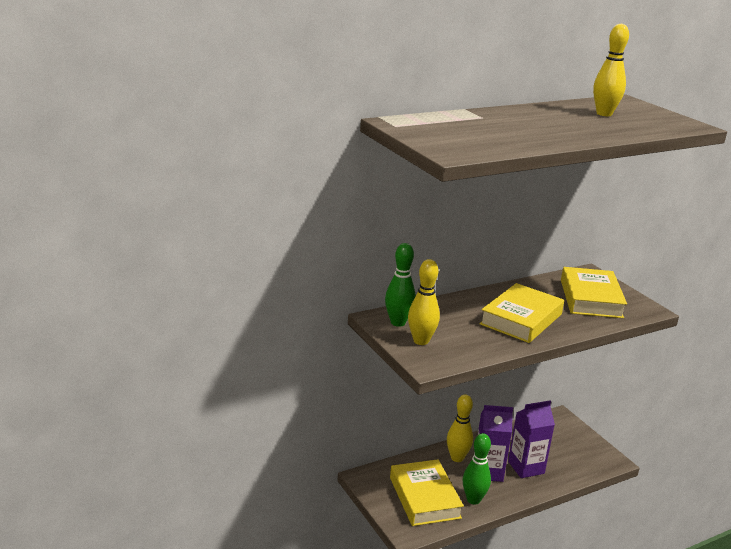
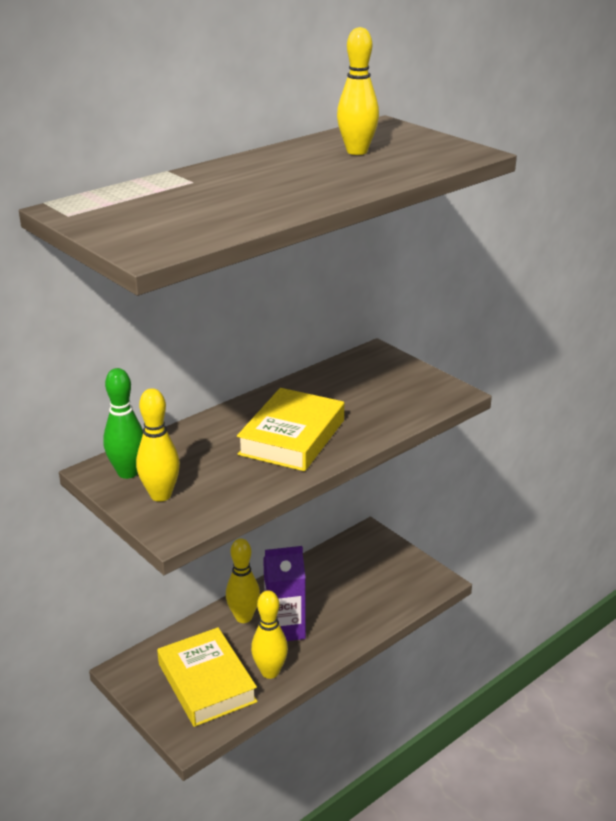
camera: 10 degrees left, 5 degrees up
(473, 499) = (270, 672): green bowling pin -> yellow bowling pin
(526, 467) = (332, 613): purple carton -> none
(591, 298) = (380, 390): yellow book -> none

